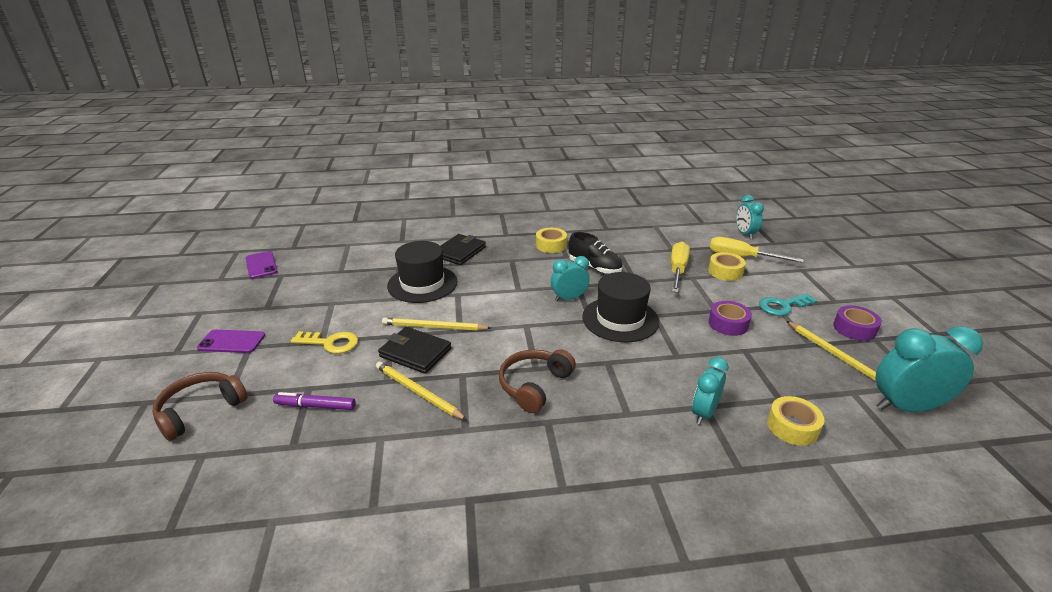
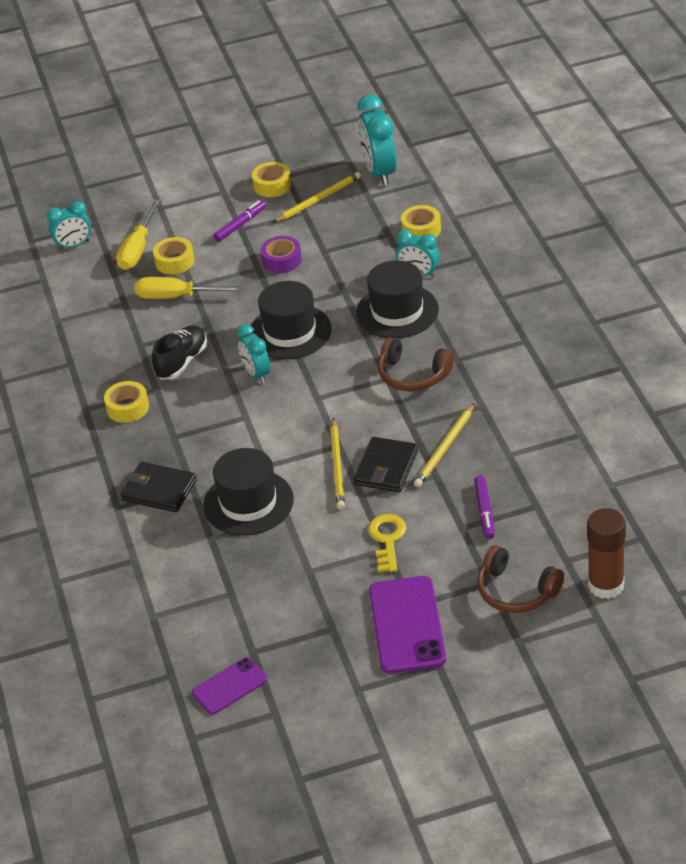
camera: 95 degrees left, 10 degrees up
(138, 481) = (606, 585): none -> brown glue stick
(231, 342) = (407, 625): purple phone -> purple phone, size x1.70
(639, 388) = (397, 311): none -> black hat
(783, 306) = (240, 225): turquoise key -> purple marker
(854, 329) = (272, 185): purple tape -> yellow tape

